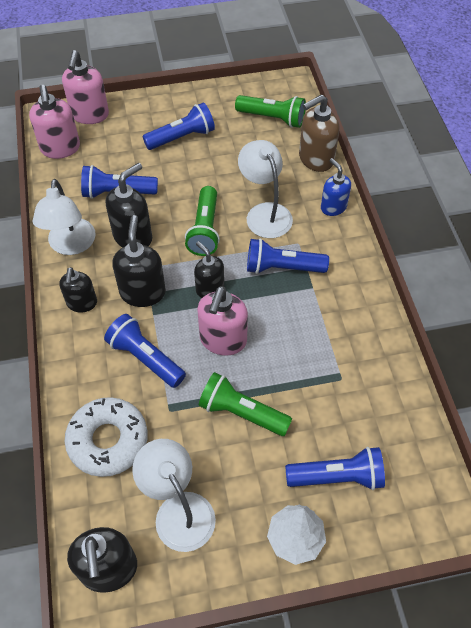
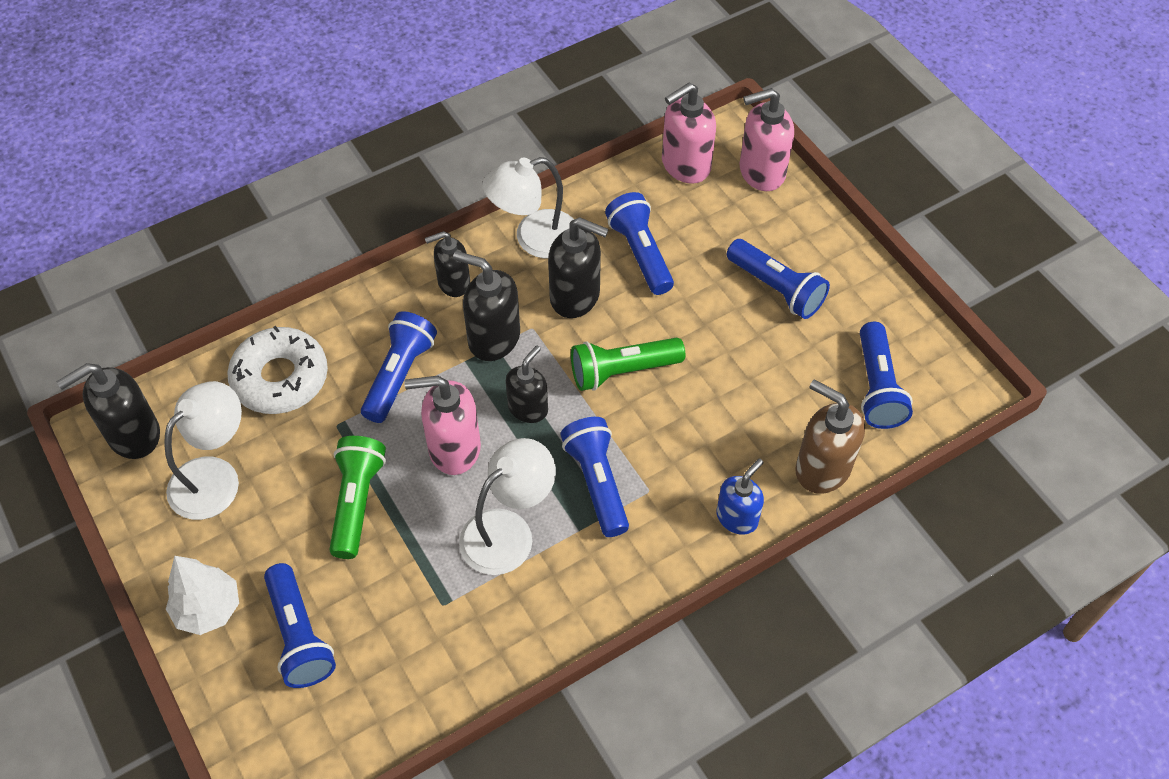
camera: 70 degrees right, 0 degrees up
(143, 292) = (493, 338): black soap dispenser -> black soap dispenser turned 135 degrees counterclockwise
(264, 213) = (685, 432): white lamp -> white lamp (508, 531)
(272, 118) = (877, 387): green flashlight -> blue flashlight

